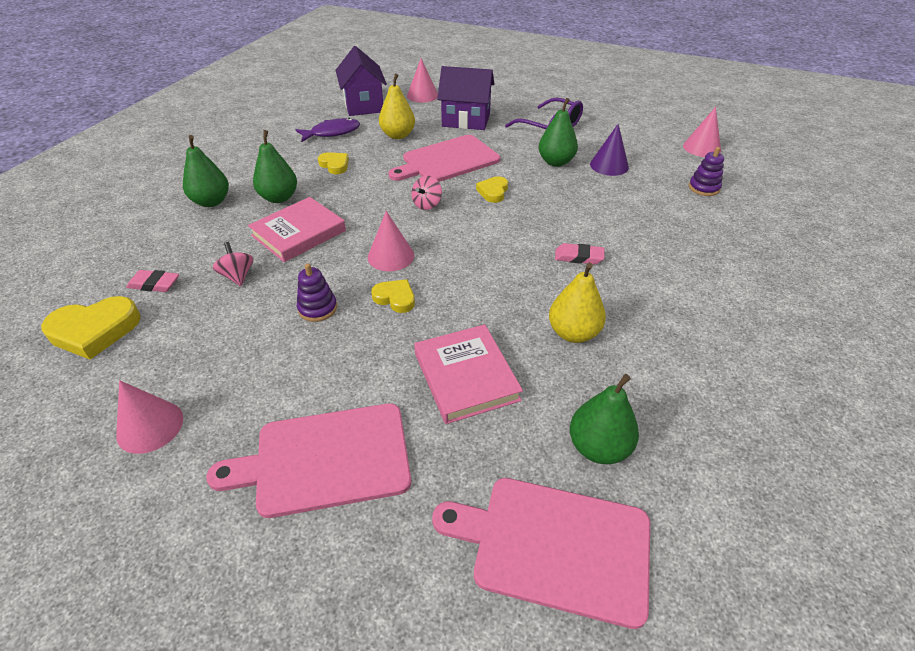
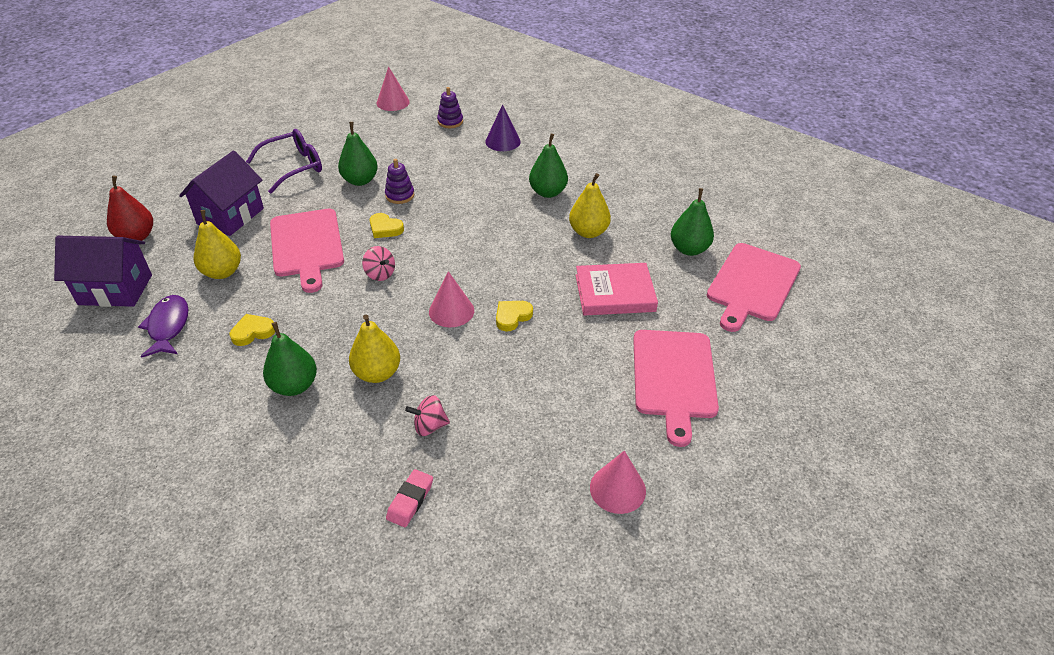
camera: 75 degrees left, 0 degrees up
(95, 331) = (470, 550): yellow heart -> none
(211, 202) = (262, 451): green pear -> green pear (548, 192)
(299, 233) = (377, 373): pink book -> yellow pear
(317, 308) = (505, 368): purple stacking toy -> purple stacking toy (400, 195)
(422, 95) = (136, 237): pink cone -> red pear
(578, 257) = (505, 206): pink eraser -> none
(609, 165) = (386, 154): purple cone -> purple cone (502, 141)

